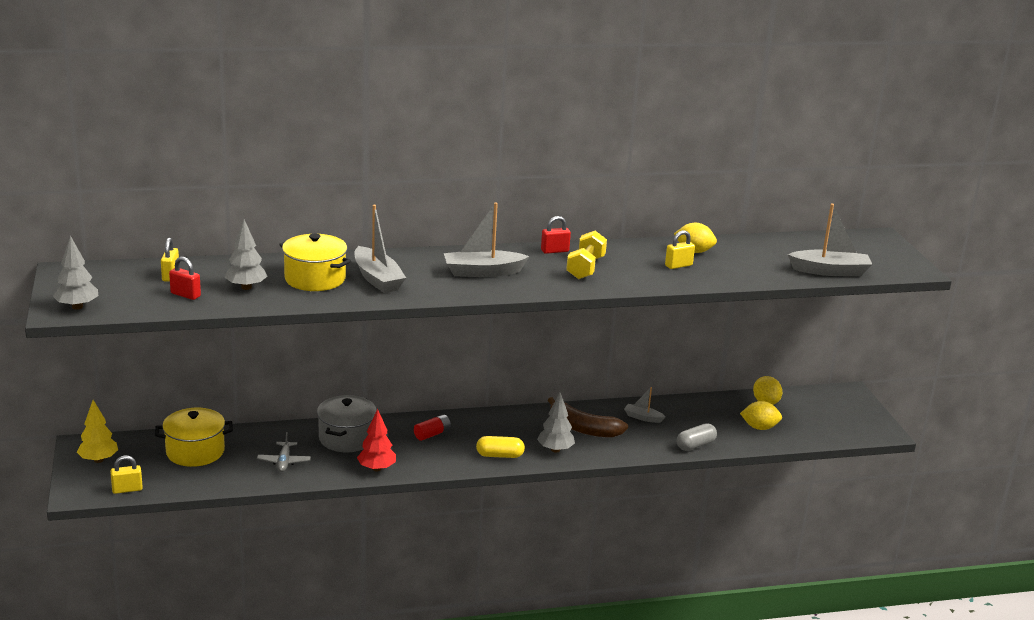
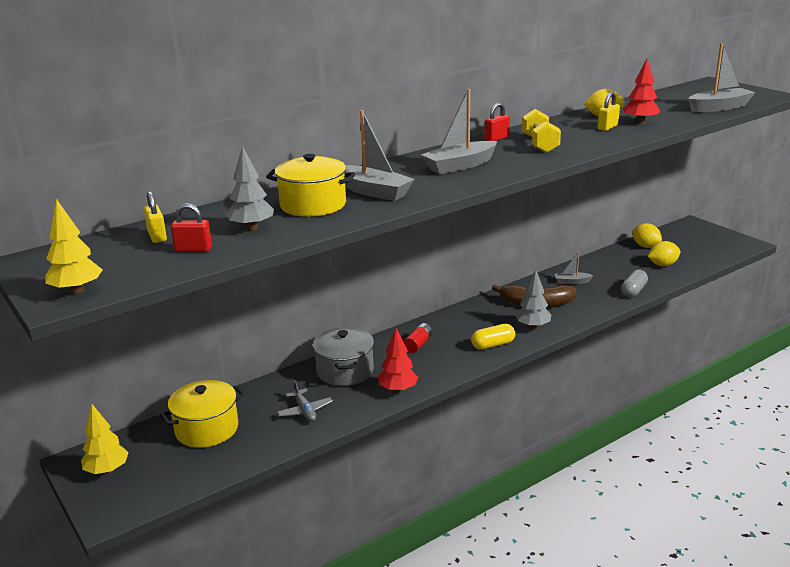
camera: 20 degrees left, 0 degrees up
(77, 307) = (77, 290): grey tree -> yellow tree
(127, 489) = (163, 492): yellow padlock -> none
(720, 268) = (640, 122): none -> red tree

